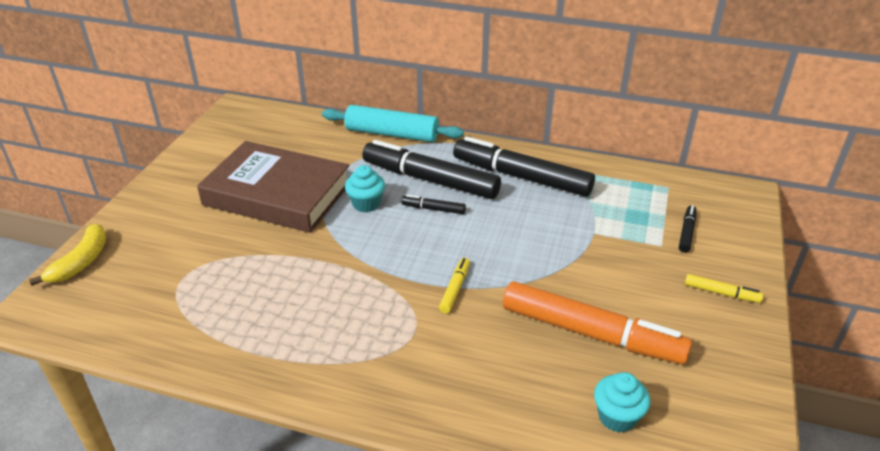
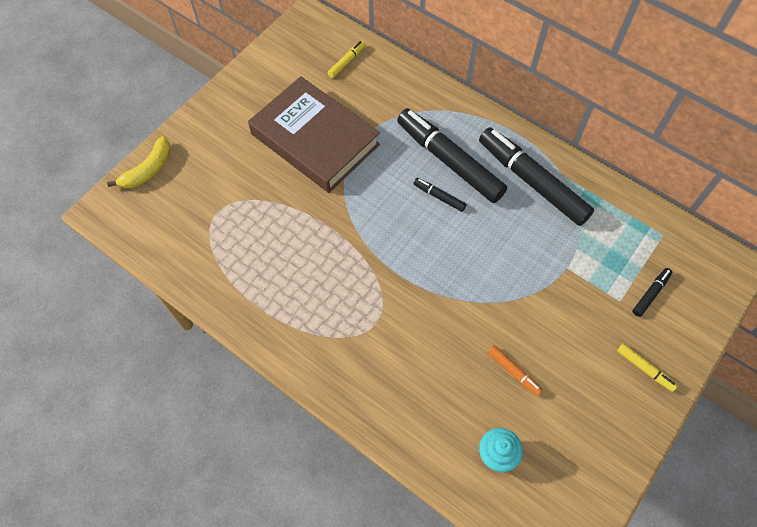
camera: 20 degrees right, 25 degrees up
(366, 204) = (384, 173): turquoise cupcake -> none
(392, 134) = (436, 92): turquoise rolling pin -> none
(455, 289) = (423, 291): yellow marker -> yellow marker (347, 62)
(591, 333) = (513, 372): orange marker -> orange marker, size x0.42

